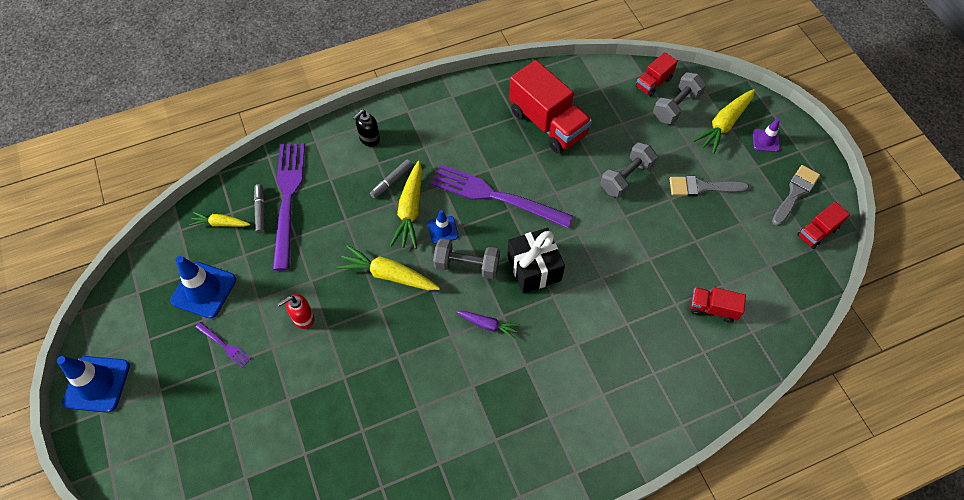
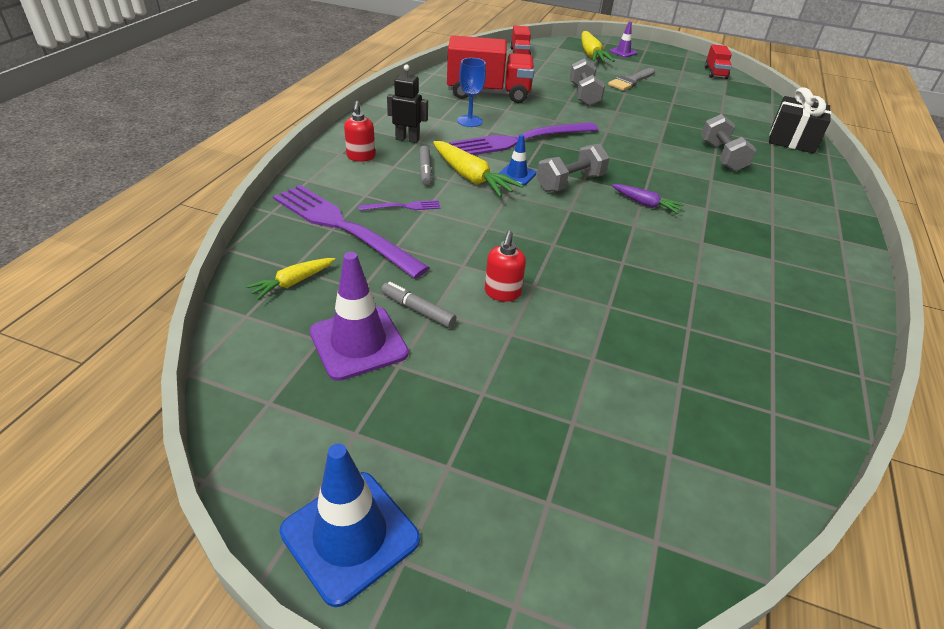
camera: 50 degrees left, 20 degrees down
(204, 290) = (358, 343): blue traffic cone -> purple traffic cone
(224, 345) = (459, 368): purple fork -> purple fork (403, 206)
(260, 211) = (326, 250): grey marker -> grey marker (418, 310)
(369, 139) = (361, 157): black soap dispenser -> red soap dispenser
(389, 275) = (524, 221): yellow carrot -> none
(419, 140) = (407, 139): none -> black robot
(488, 148) = (469, 121): none -> blue goblet
(488, 325) = (645, 204): purple carrot -> purple carrot turned 60 degrees clockwise
(534, 268) = (615, 160): black gift -> black gift (792, 140)
(676, 106) = (552, 58): grey dumbbell -> grey dumbbell (722, 157)
(712, 308) = (738, 124): red truck -> none
(795, 193) = (676, 64): grey brush -> none

